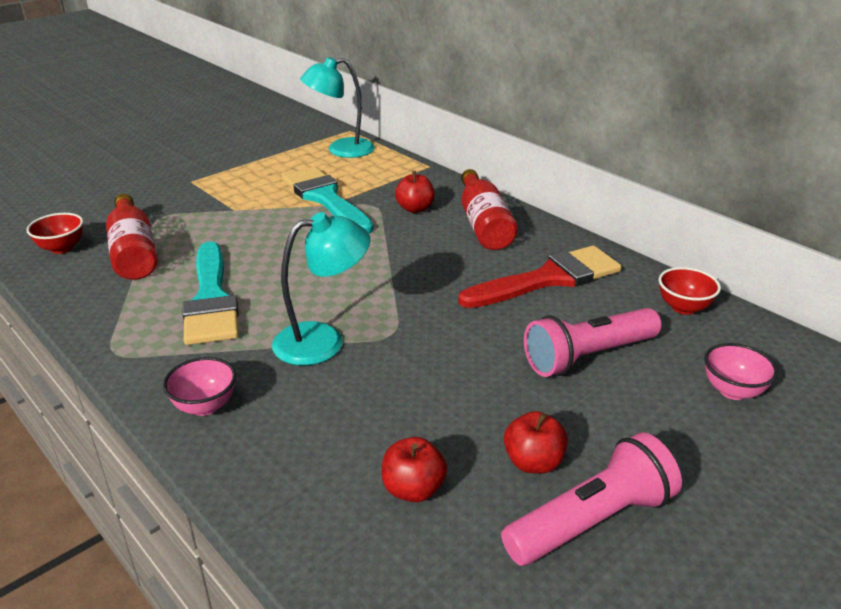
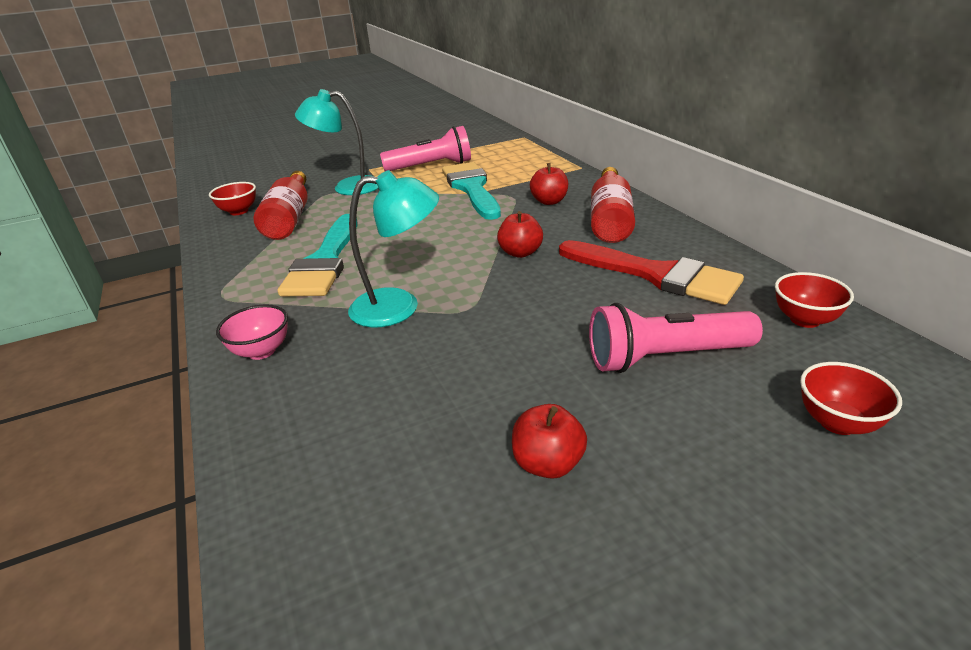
camera: 20 degrees right, 0 degrees up
(341, 150) = (507, 151): turquoise lamp -> turquoise lamp (347, 187)
(413, 489) = (402, 468): red apple -> red apple (520, 253)
(548, 279) = (655, 274): red brush -> red brush turned 45 degrees clockwise
(591, 521) = (585, 549): pink flashlight -> pink flashlight (431, 166)
(732, 391) = (837, 422): pink bowl -> red bowl

